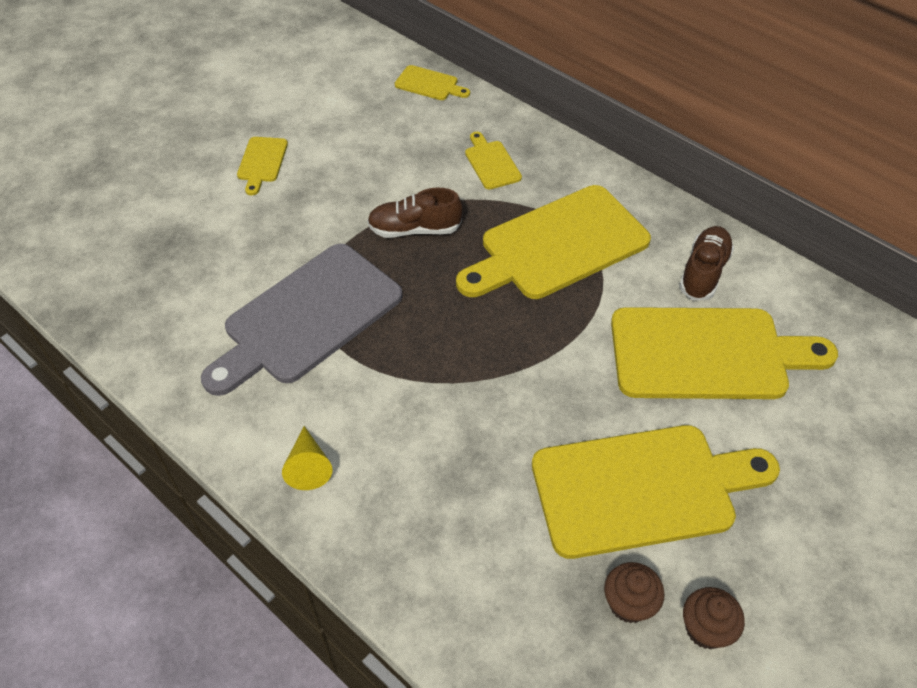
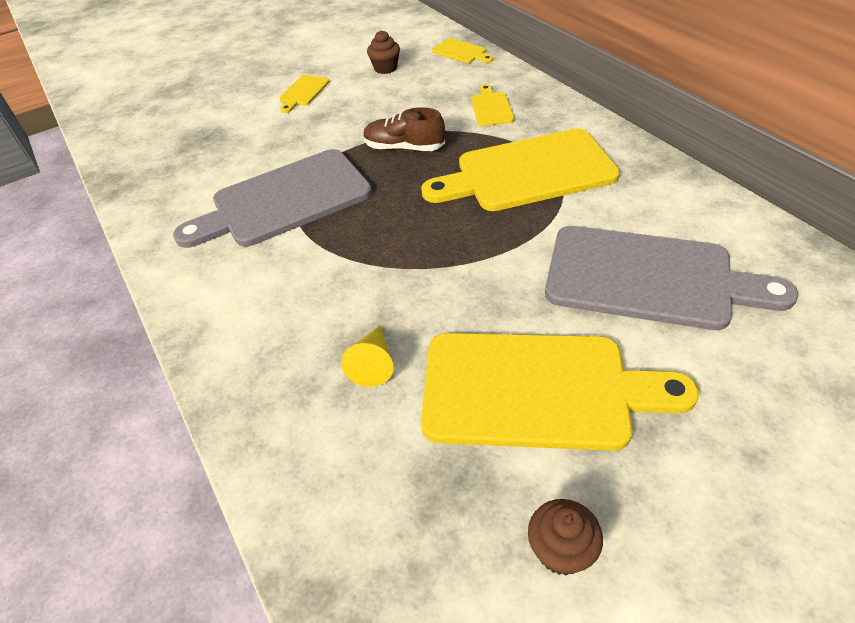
camera: 20 degrees right, 5 degrees down
(308, 466) = (227, 313): yellow cone -> yellow cone (373, 363)
(629, 603) = (481, 502): brown cupcake -> brown cupcake (385, 68)
(703, 272) = (666, 209): brown shoe -> none
(707, 354) = (649, 278): yellow cutting board -> grey cutting board

